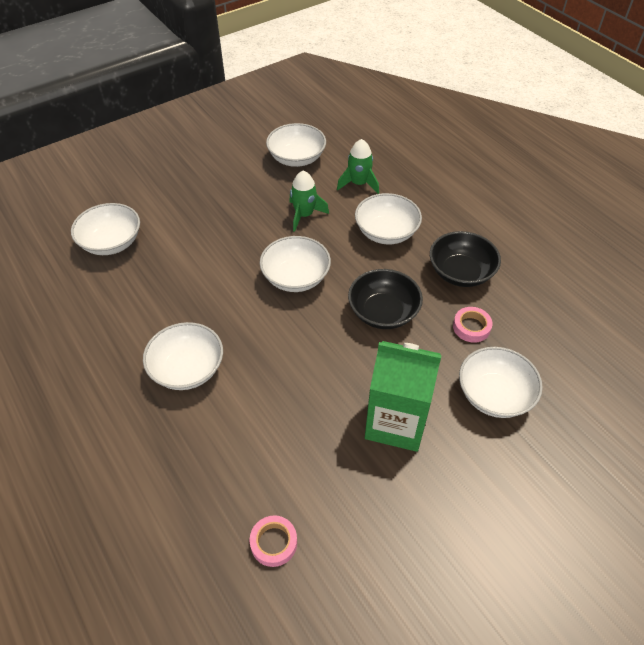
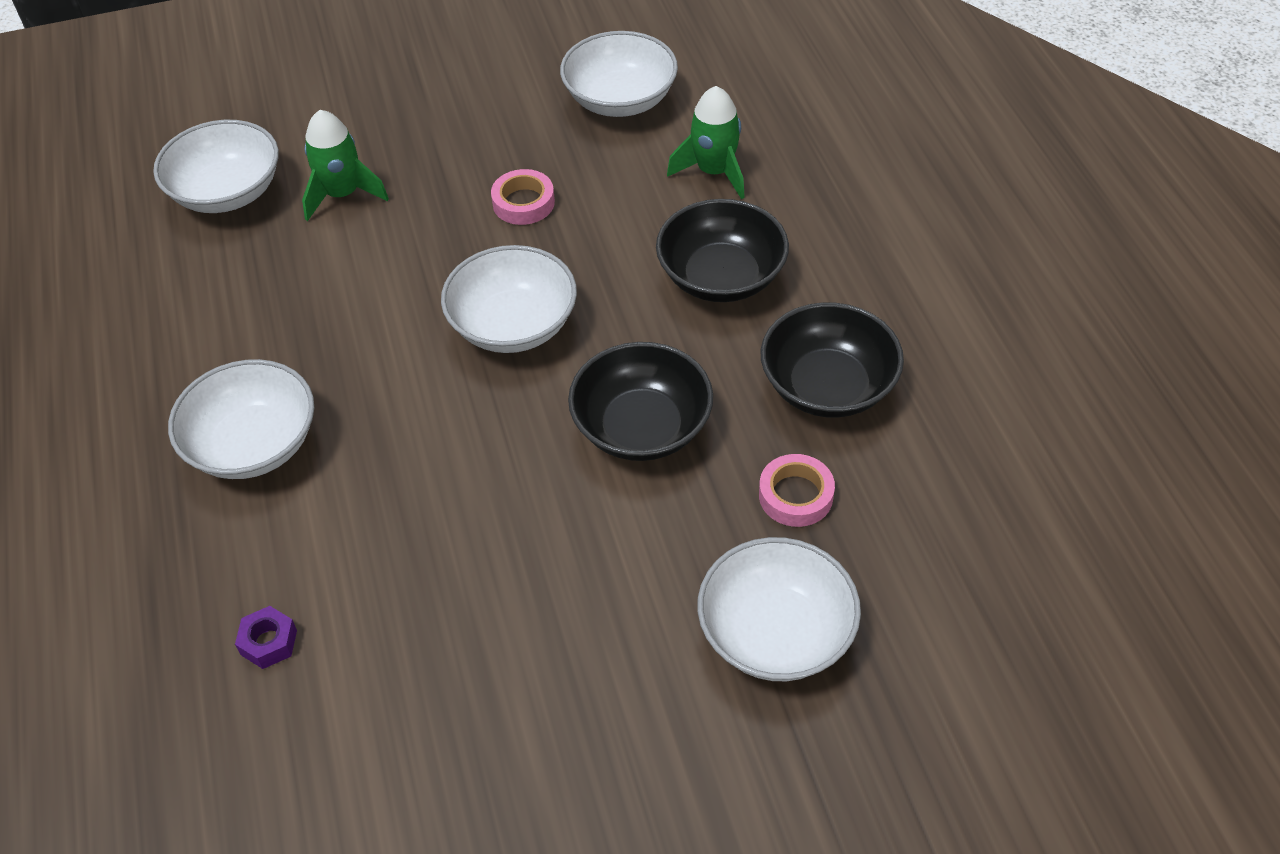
camera: 20 degrees right, 0 degrees up
(244, 469) = (269, 642): none -> purple nut
(274, 542) = (260, 779): pink tape -> pink tape (523, 203)
(304, 215) = (583, 212): green rocket -> green rocket (342, 194)
(386, 232) = (721, 276): white bowl -> black bowl
(396, 422) = (567, 633): green carton -> none

